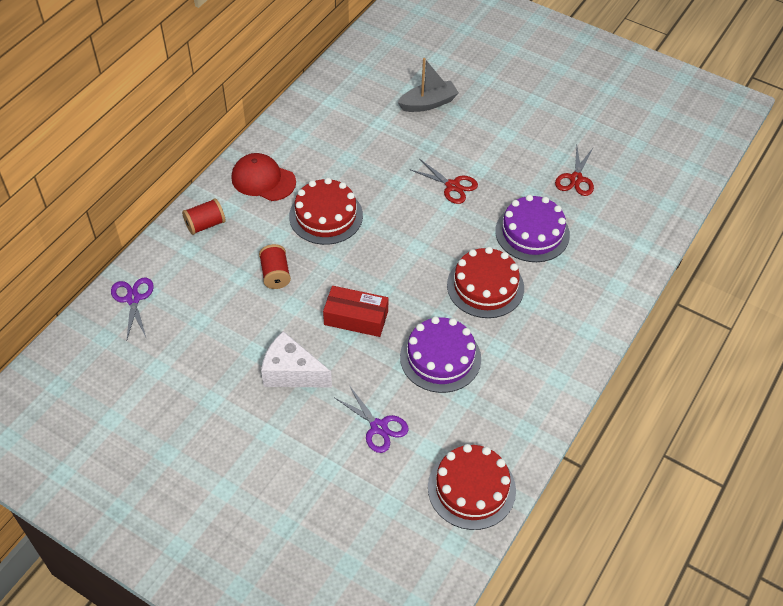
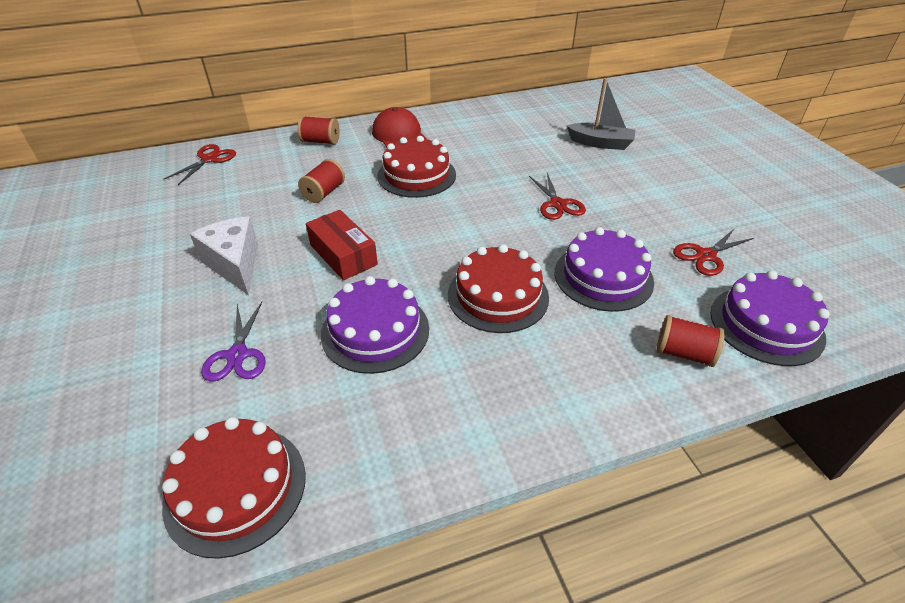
camera: 40 degrees right, 10 degrees down
(133, 299) = (209, 159): purple scissors -> red scissors
(614, 261) = (684, 353): none -> red spool
(641, 214) = (766, 325): none -> purple cake

